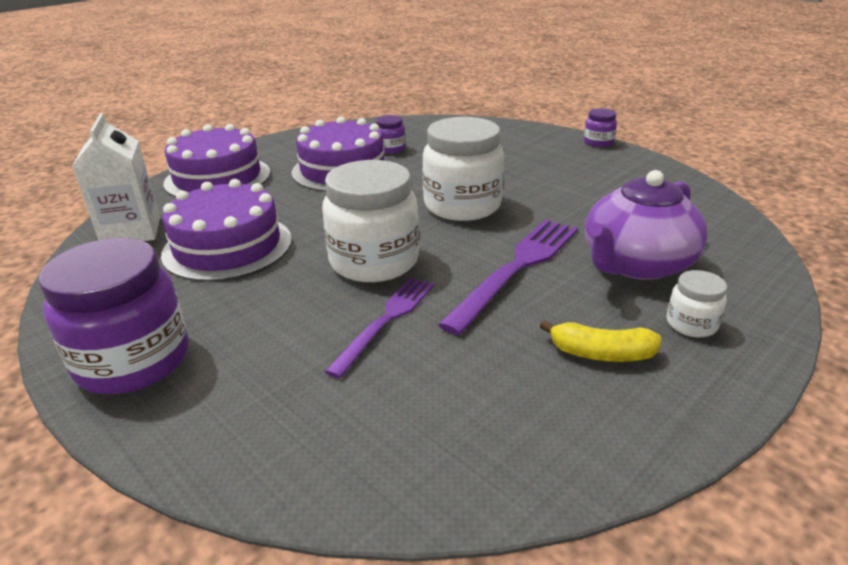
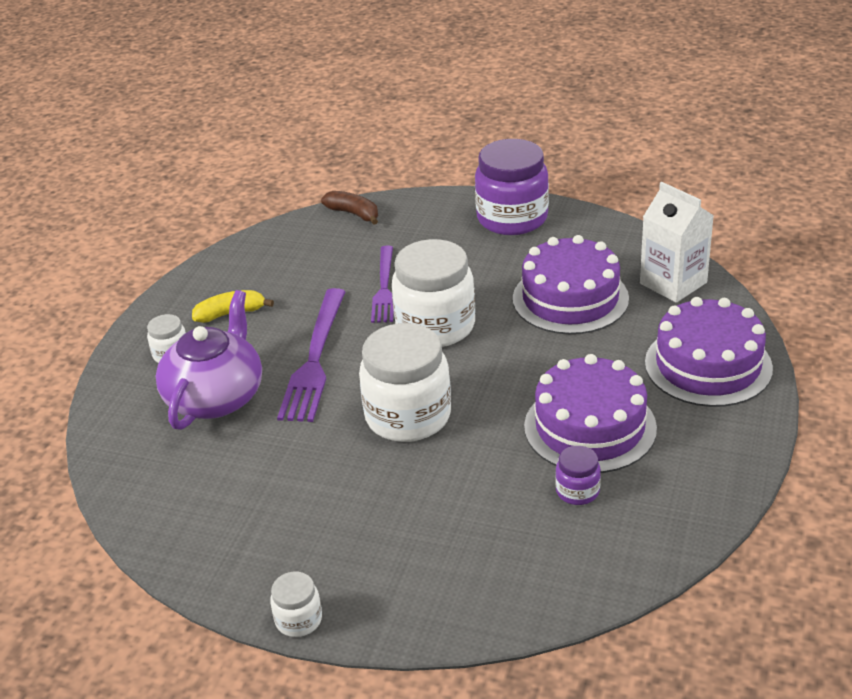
camera: 155 degrees right, 5 degrees up
(316, 477) = (354, 214): none -> brown banana
(598, 142) = (298, 620): purple jar -> white jar

